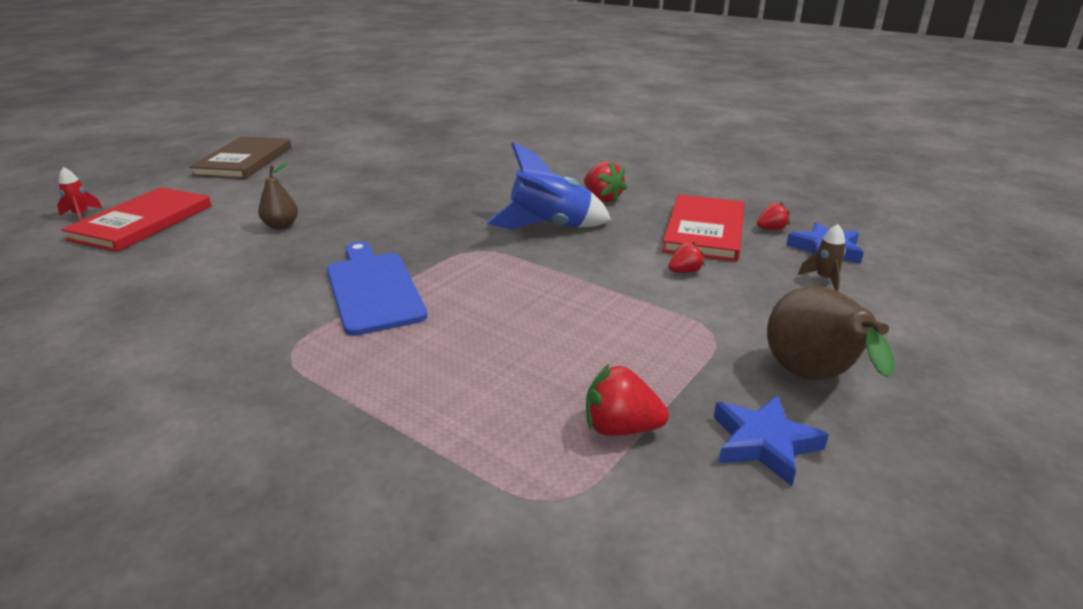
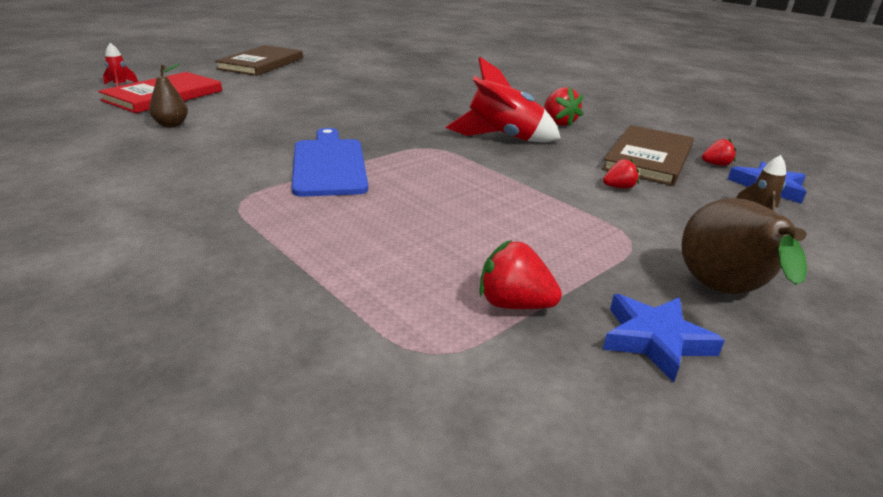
camera: 10 degrees right, 0 degrees up
(281, 226) = (272, 111): brown pear -> brown pear (171, 125)
(549, 227) = (502, 138): blue rocket -> red rocket
(704, 231) = (648, 158): red book -> brown book

